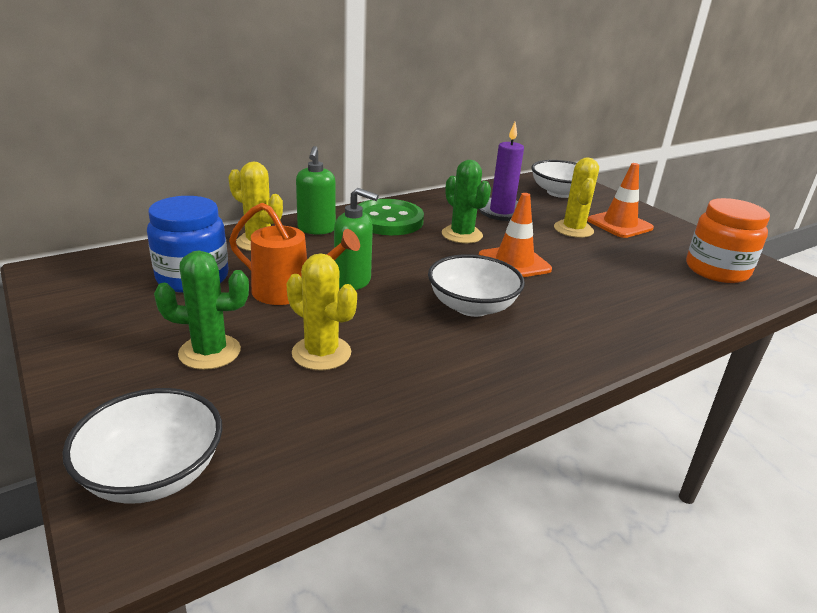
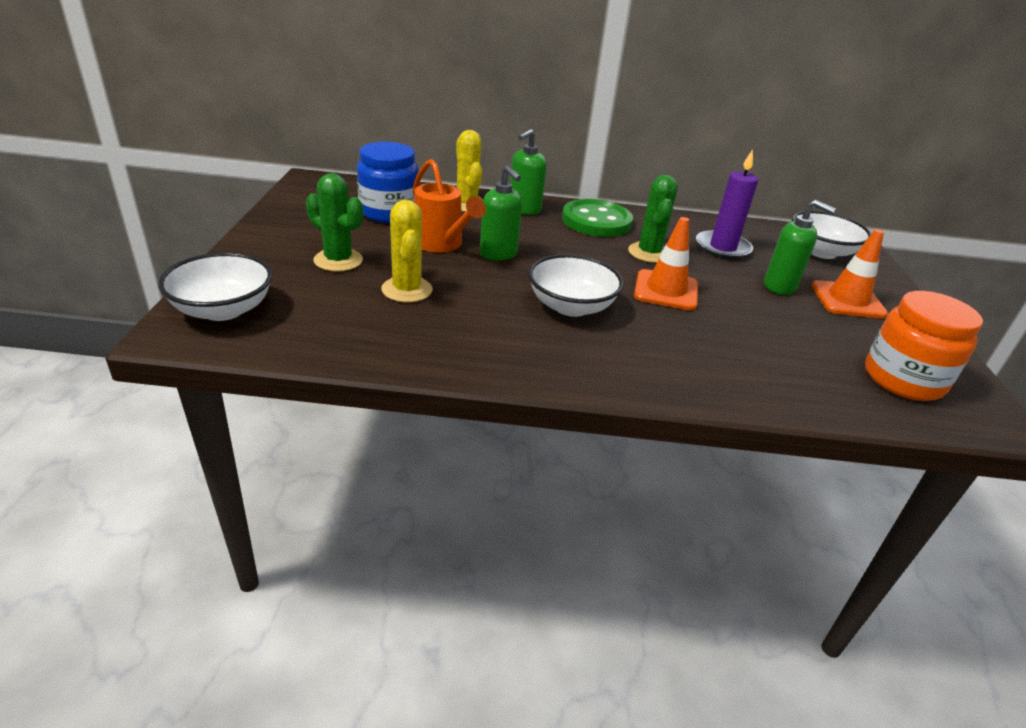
camera: 35 degrees right, 5 degrees up
(573, 229) = (780, 286): yellow cactus -> green soap dispenser

